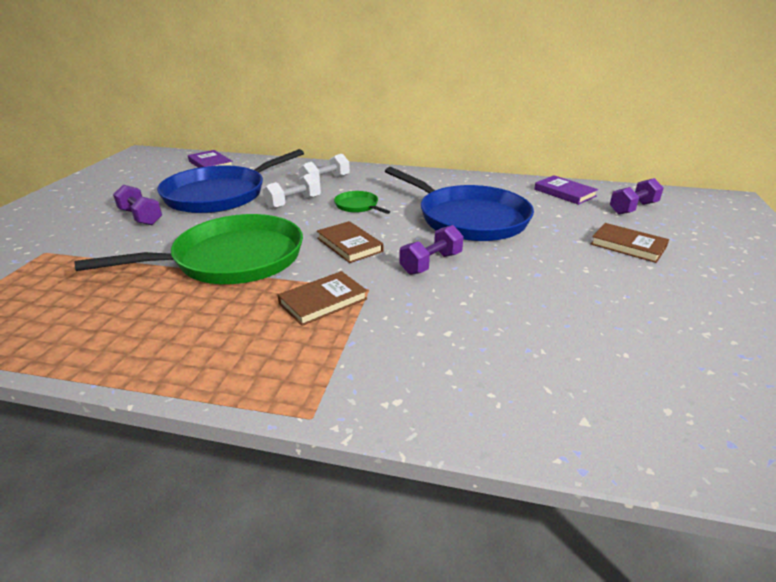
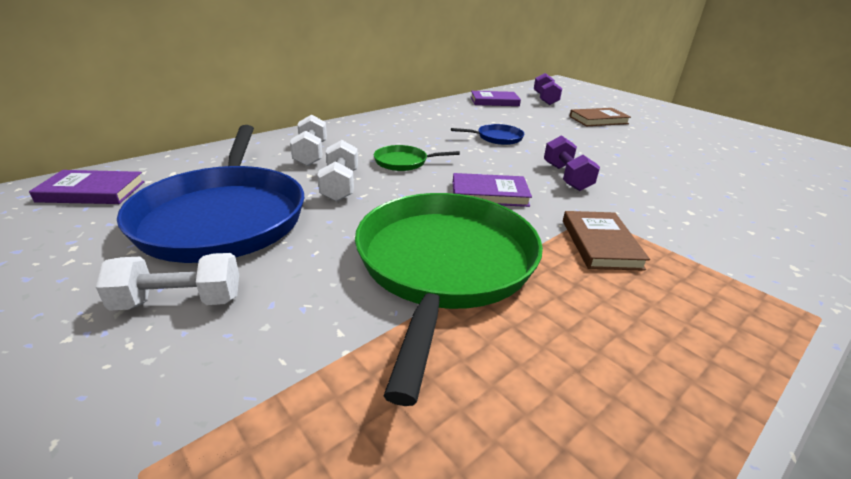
camera: 55 degrees left, 0 degrees up
(141, 217) = (179, 301): purple dumbbell -> white dumbbell
(349, 245) = (489, 194): brown book -> purple book
(468, 218) = (497, 138): blue pan -> blue pan, size x0.42

